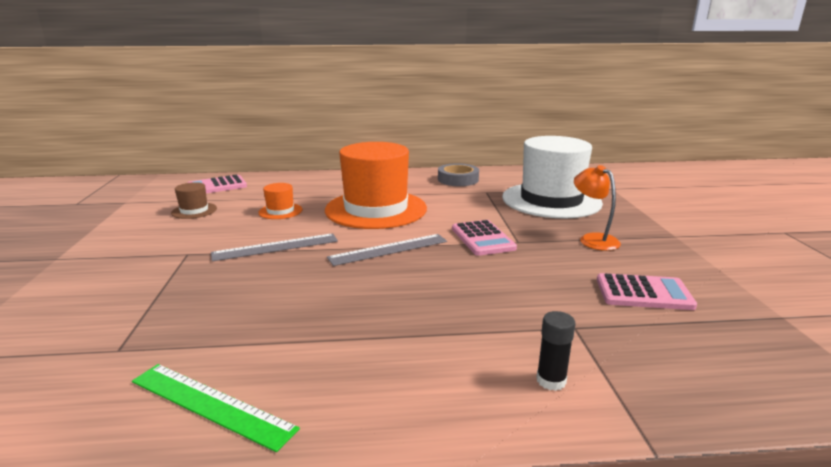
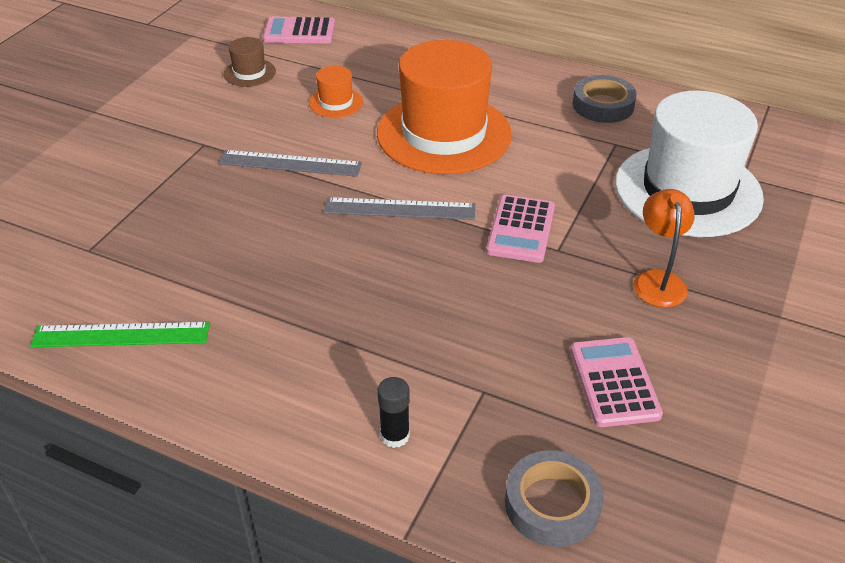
camera: 30 degrees right, 20 degrees up
(210, 404) = (121, 335): green ruler -> green ruler turned 60 degrees counterclockwise
(643, 293) = (614, 382): pink calculator -> pink calculator turned 135 degrees counterclockwise
(714, 377) = (552, 504): none -> grey tape

